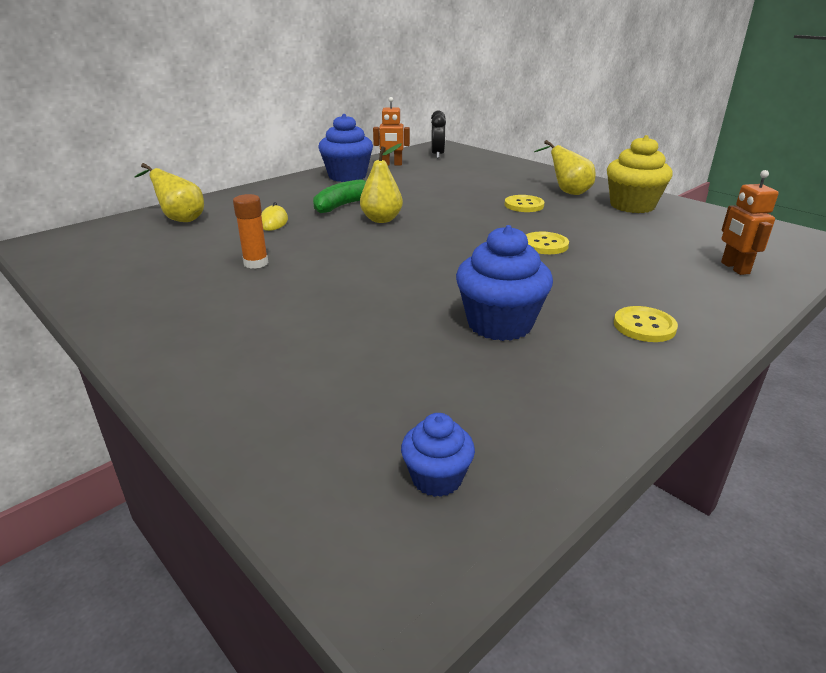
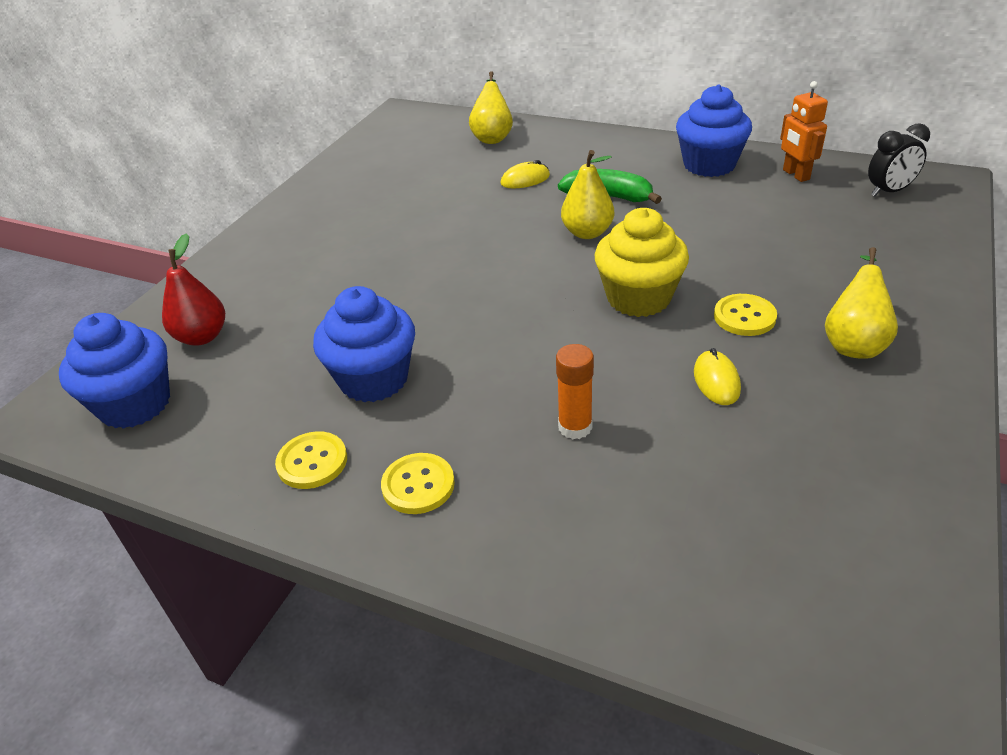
camera: 70 degrees right, 10 degrees up
(256, 263) = (424, 209): orange glue stick -> orange glue stick (575, 427)
(338, 413) = (202, 337): none -> red pear
(437, 478) = (135, 404): blue cupcake -> blue cupcake, size x1.85
(545, 245) = (607, 365): yellow button -> yellow button (312, 462)
(579, 224) = (716, 381): none -> yellow mouse
(632, 206) = (860, 422): yellow cupcake -> yellow cupcake (638, 298)
(734, 268) = (664, 566): orange robot -> none

